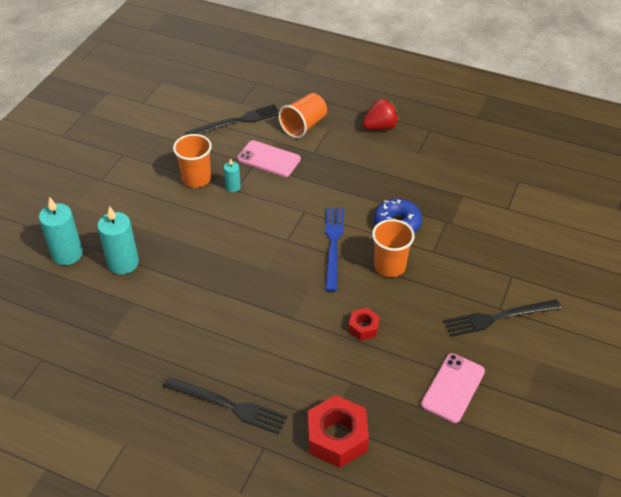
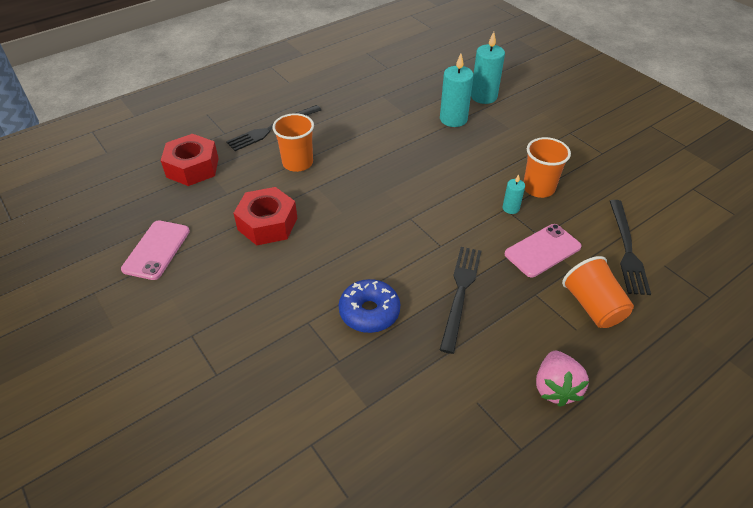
camera: 120 degrees right, 0 degrees up
(333, 245) = (379, 247): blue fork -> none
(363, 327) = (267, 224): red nut -> red nut, size x1.86
(380, 127) = (555, 388): red strawberry -> pink strawberry
(389, 266) = (318, 276): orange cup -> orange cup (297, 163)
(453, 388) = (156, 250): pink phone -> pink phone turned 45 degrees clockwise
(498, 318) = (183, 326): black fork -> black fork (460, 293)

